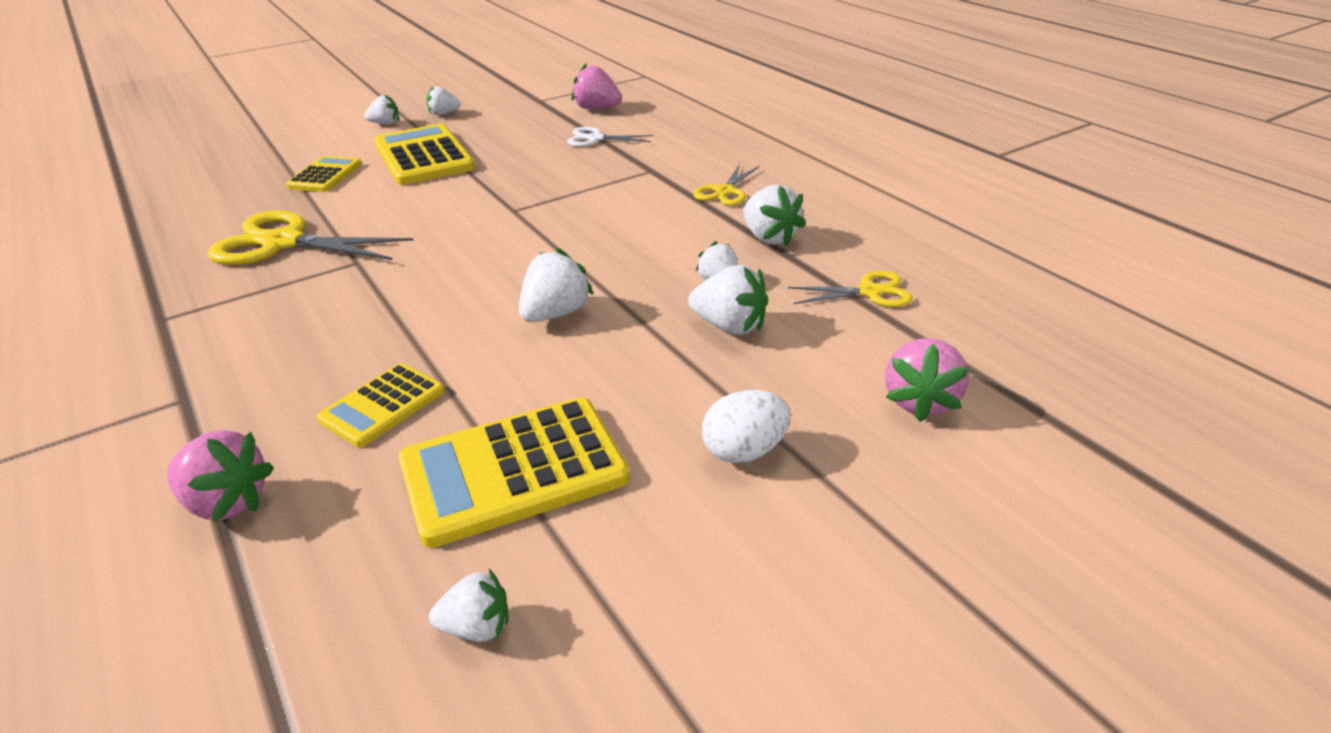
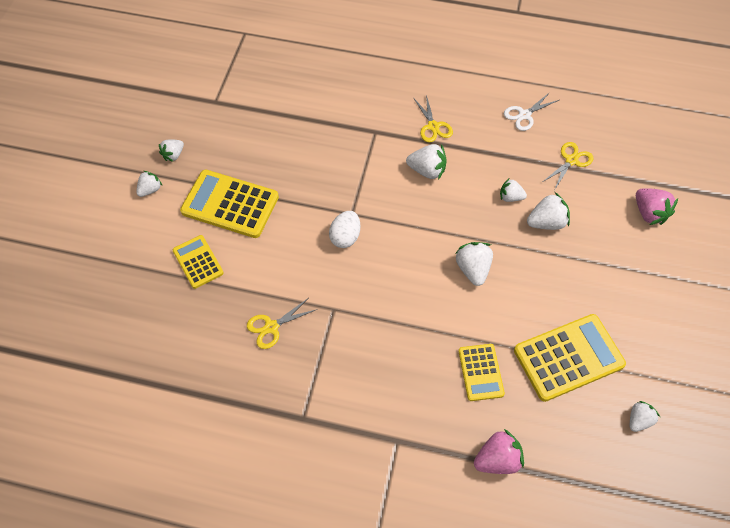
camera: 45 degrees left, 25 degrees up
(283, 243) = (271, 327): yellow scissors -> yellow scissors, size x0.54
(513, 471) = (568, 357): yellow calculator -> yellow calculator turned 135 degrees counterclockwise
(595, 139) = (306, 121): white scissors -> white scissors (524, 115)
(597, 108) = (264, 89): pink strawberry -> none
(744, 451) = (625, 284): white egg -> white egg (345, 237)
(769, 238) = (494, 150): white strawberry -> white strawberry (427, 170)

